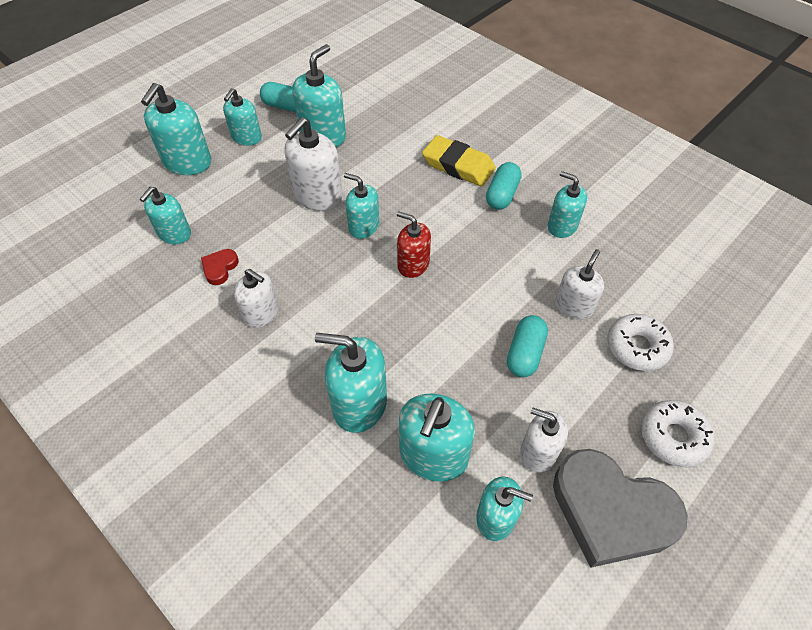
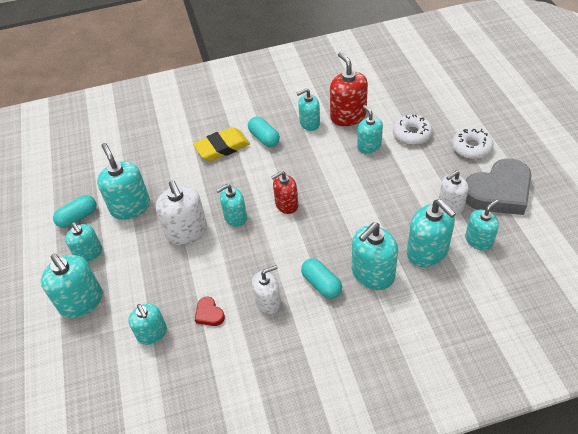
camera: 55 degrees left, 5 degrees down
(525, 353) = (386, 181): turquoise capsule -> turquoise capsule (321, 284)
(573, 306) = (369, 146): white soap dispenser -> turquoise soap dispenser
(609, 260) = (348, 116): none -> red soap dispenser

